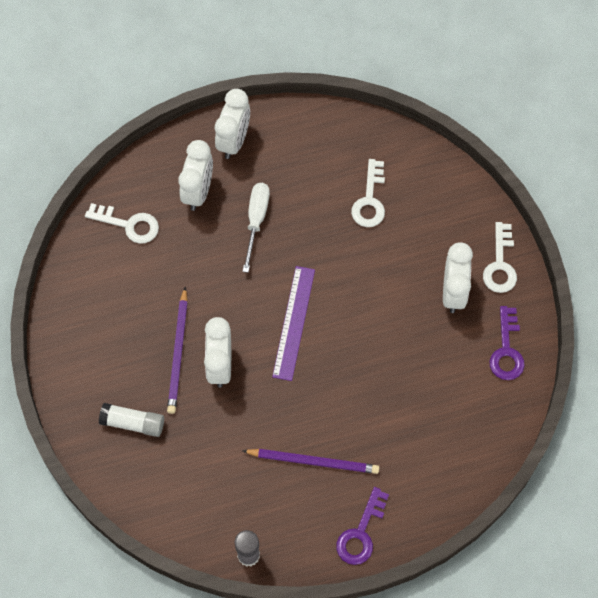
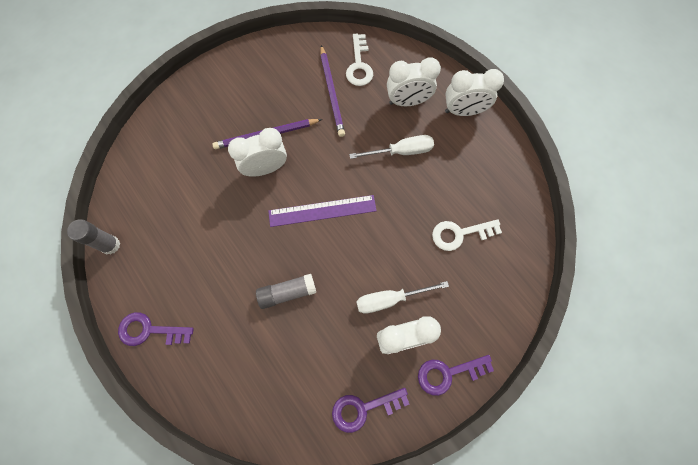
camera: 70 degrees right, 5 degrees up
(133, 423) = (199, 124): white glue stick -> none
(313, 461) = (204, 269): purple pencil -> purple pencil (332, 93)
(370, 385) = (287, 292): none -> grey glue stick
(412, 289) = (390, 299): none -> white screwdriver
(500, 264) = (448, 373): white key -> purple key

